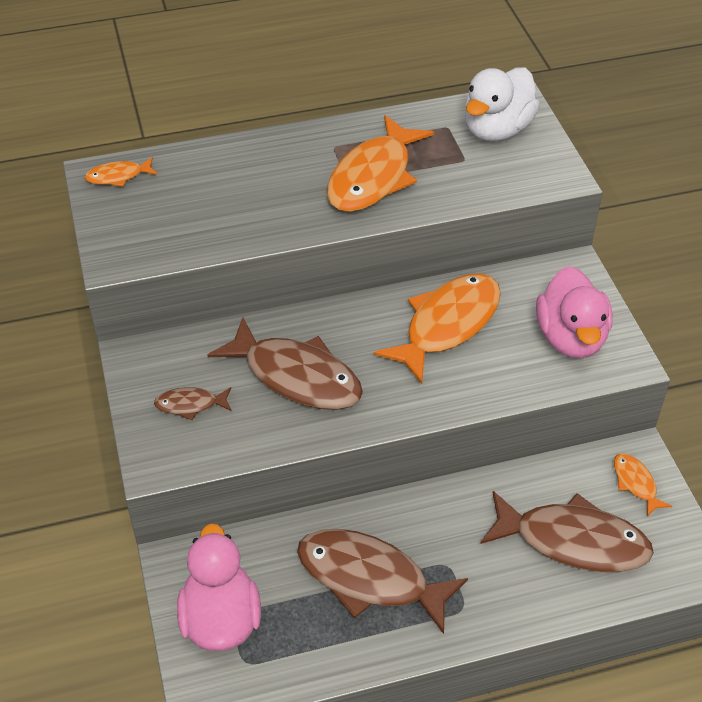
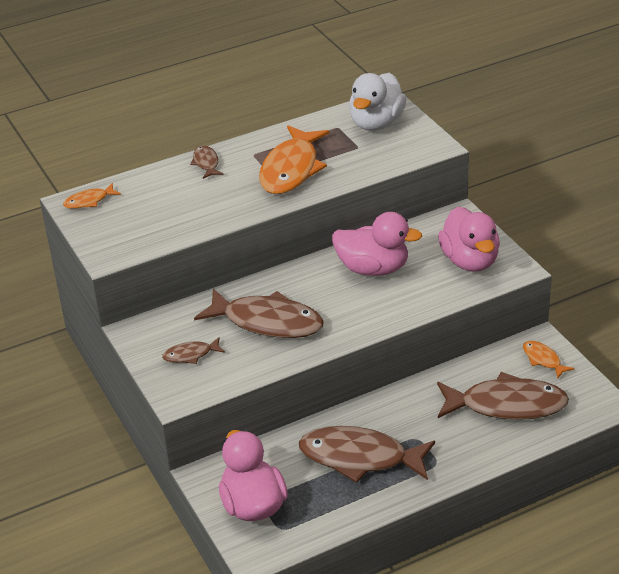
camera: 10 degrees left, 10 degrees down
(273, 149) = (206, 163): none -> brown fish
(447, 325) = (373, 269): orange fish -> pink duck

